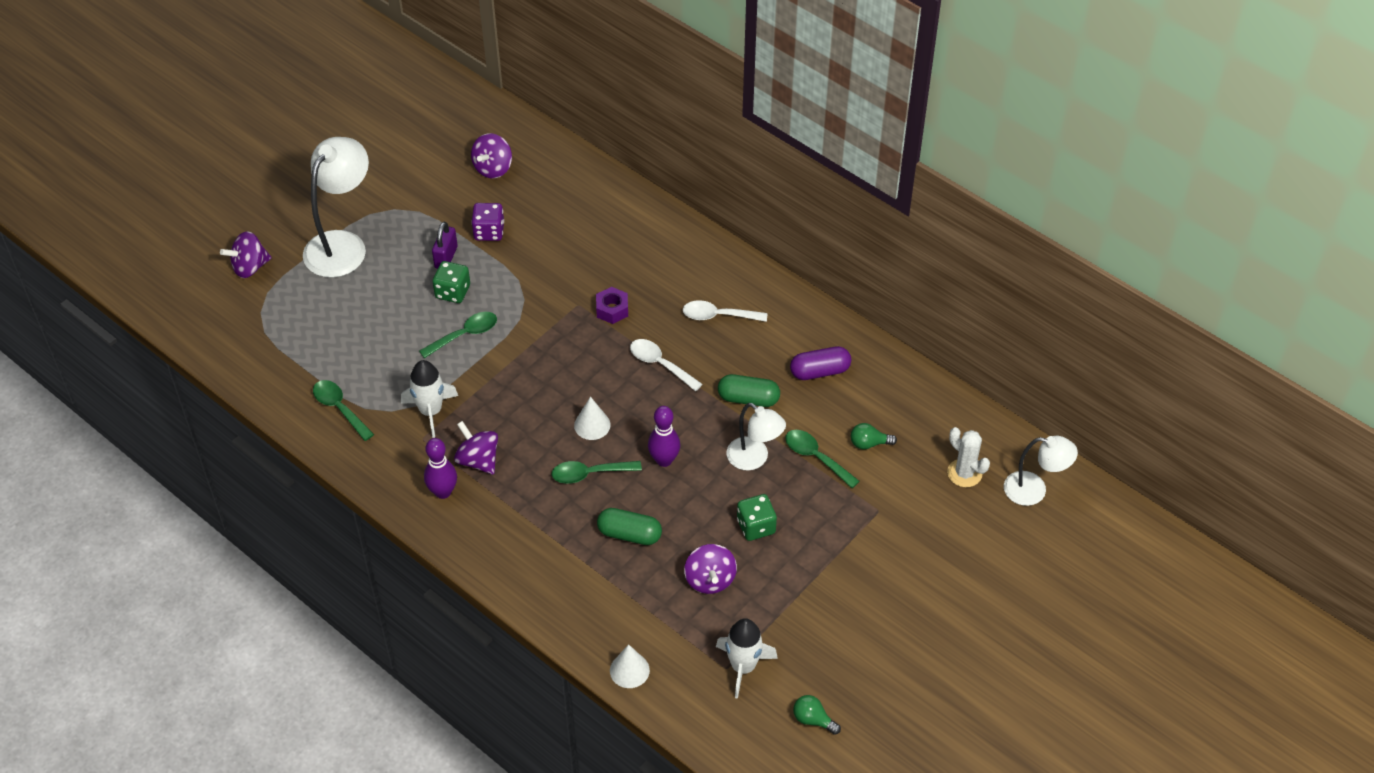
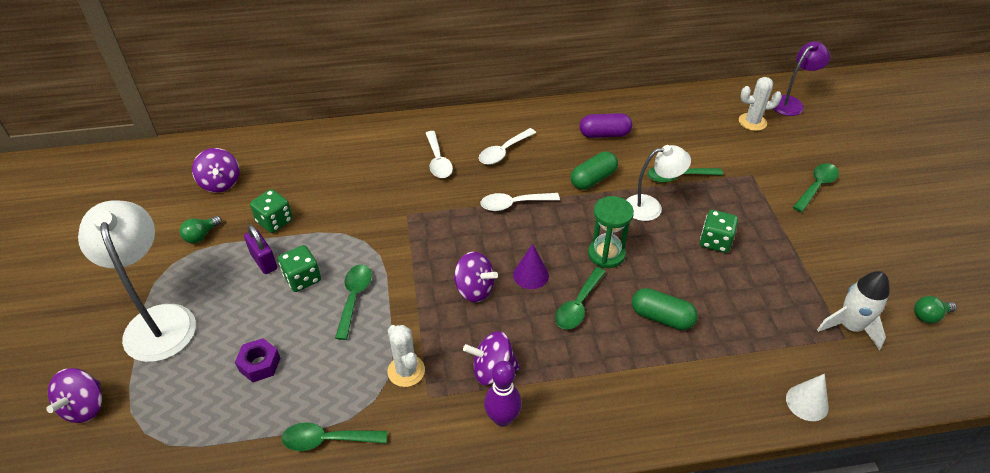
camera: 50 degrees left, 5 degrees down
(431, 411) = (406, 371): white rocket -> white cactus
(489, 232) = (274, 221): purple dice -> green dice
(592, 425) = (531, 275): white cone -> purple cone
(612, 309) = (434, 199): purple nut -> purple nut (259, 364)
(629, 534) = (661, 317): green capsule -> green capsule turned 60 degrees clockwise
(659, 280) = (438, 161): none -> white spoon
(664, 460) = (606, 254): purple bowling pin -> green hourglass
(710, 580) = (747, 296): purple spinning top -> purple spinning top (474, 289)
(820, 371) = (604, 134): purple capsule -> purple capsule turned 60 degrees clockwise
(869, 443) = (689, 147): green light bulb -> green light bulb (201, 235)
(913, 568) = (816, 186): none -> green spoon
(1034, 490) = (791, 103): white lamp -> purple lamp

